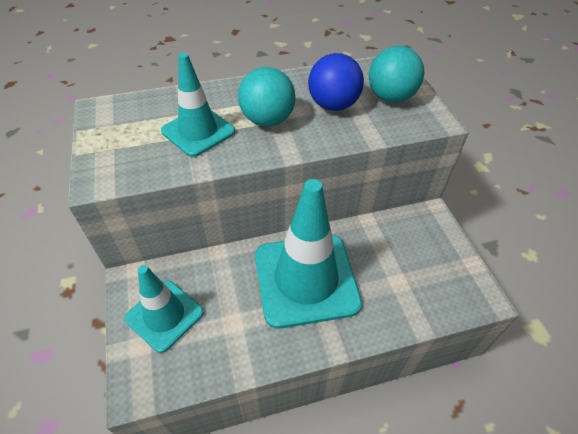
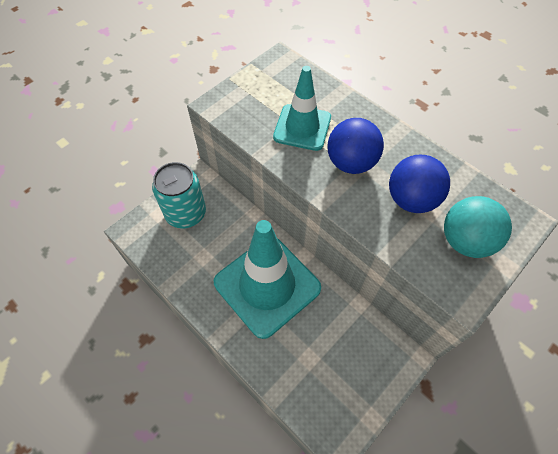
camera: 60 degrees right, 10 degrees up
(164, 315) = (186, 213): turquoise traffic cone -> turquoise can
(267, 120) = (351, 163): turquoise ball -> blue ball

